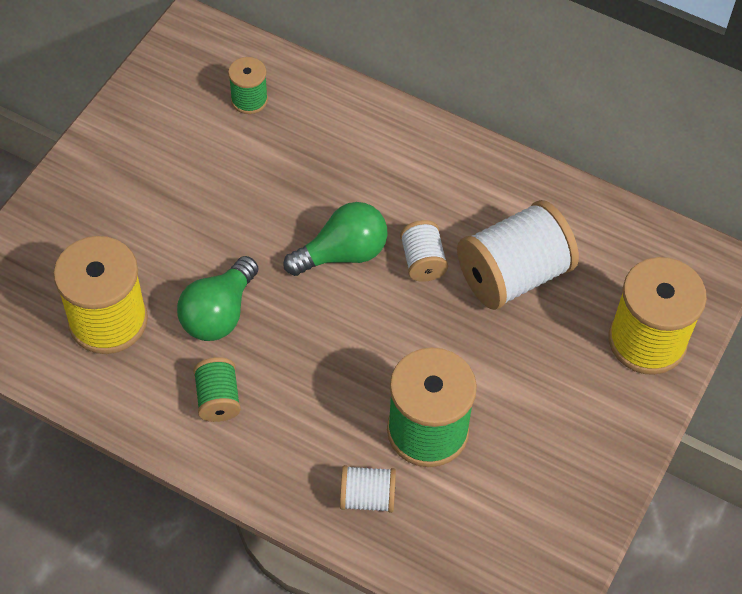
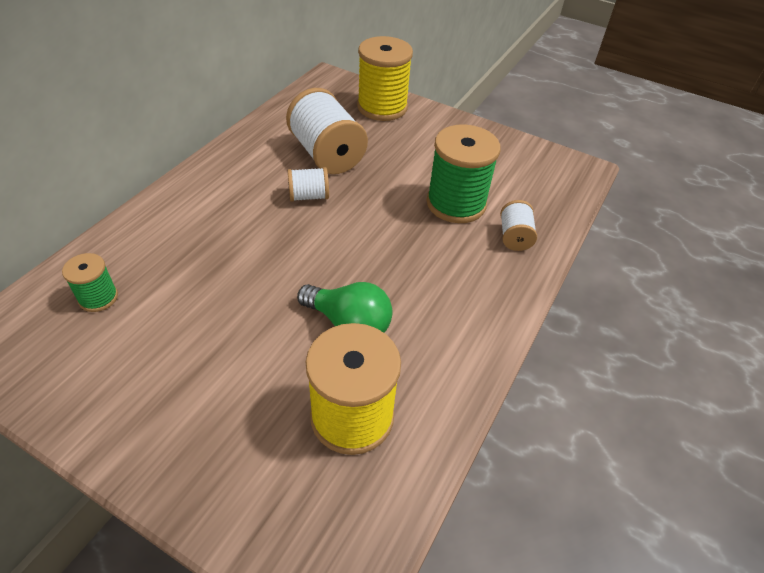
camera: 90 degrees left, 10 degrees down
(218, 399) = (438, 325): green spool -> none
(342, 253) = (294, 240): green light bulb -> none

